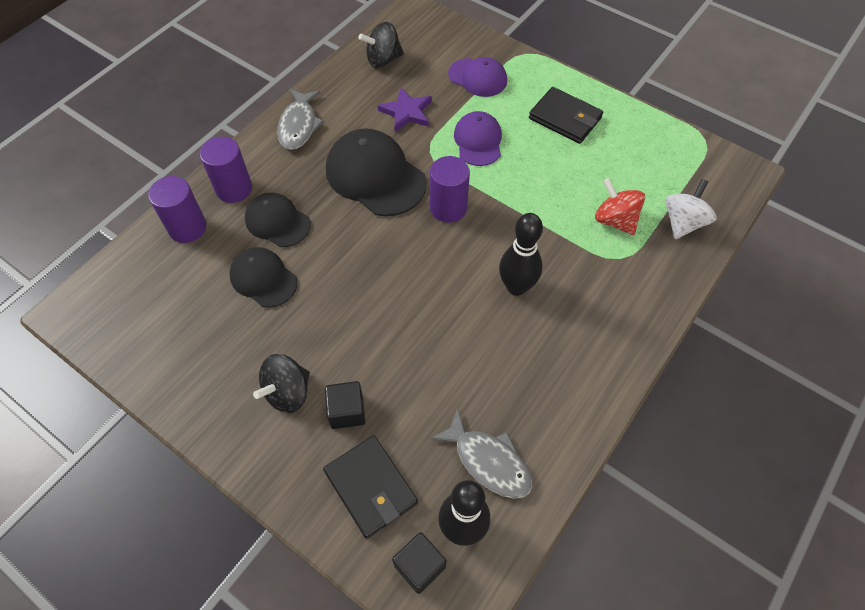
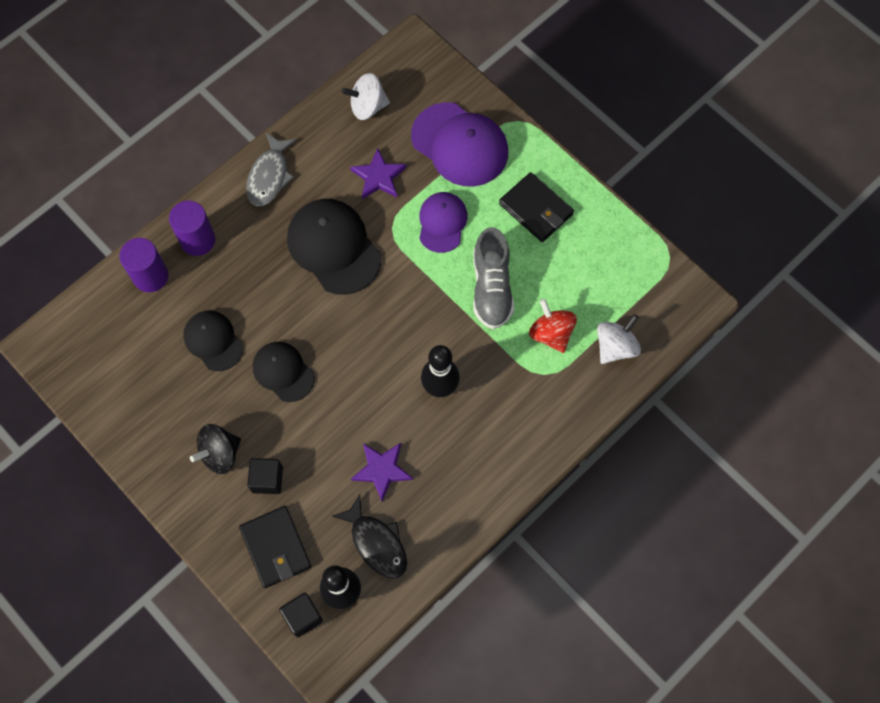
camera: 10 degrees right, 10 degrees up
(277, 222) = (234, 283): black cap -> black cap (283, 372)
(383, 60) = (367, 107): black spinning top -> white spinning top
(448, 208) = (396, 294): purple cylinder -> none
(475, 380) = (382, 470): none -> purple star
(477, 78) = (460, 145): purple cap -> purple cap, size x1.64
(488, 461) = (376, 543): grey fish -> black fish
(542, 188) = (491, 287): none -> grey shoe

